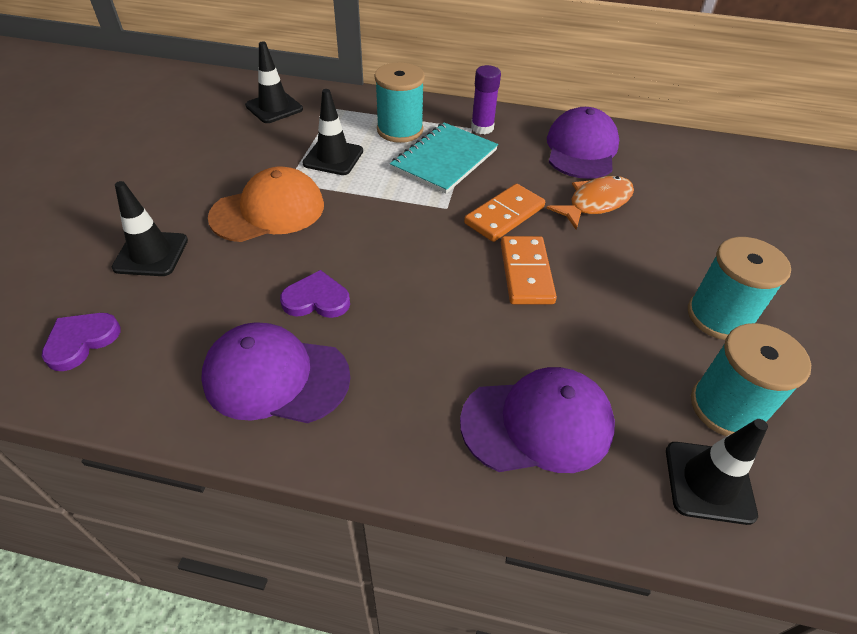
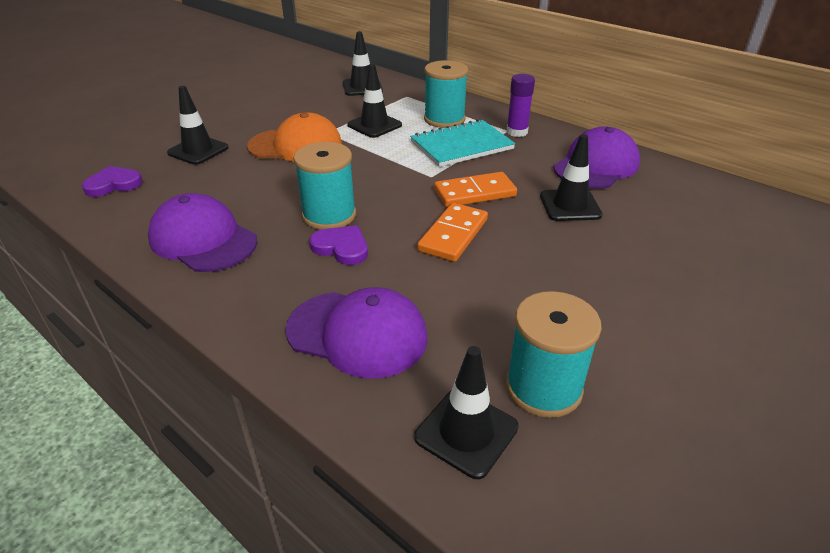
camera: 30 degrees right, 10 degrees down
(316, 299) = (275, 205): purple heart -> purple heart (341, 247)
(595, 203) = (570, 205): orange fish -> black traffic cone
(719, 316) = (609, 320): turquoise spool -> turquoise spool (329, 215)

